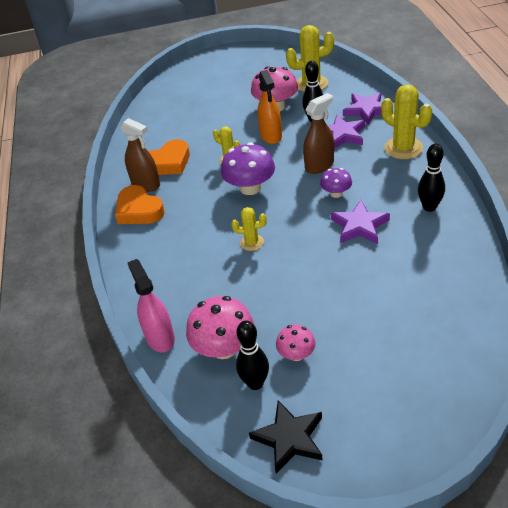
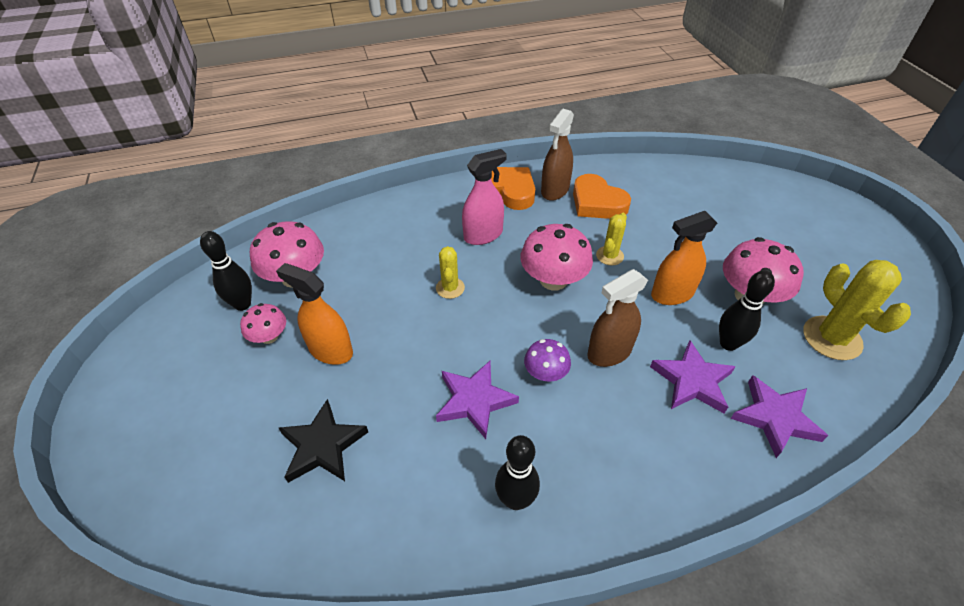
camera: 80 degrees right, 5 degrees up
(139, 210) = (510, 191): orange heart -> orange heart turned 90 degrees clockwise
(160, 338) = (321, 230): pink spray bottle -> pink spray bottle (483, 235)
(250, 188) = (553, 280): purple mushroom -> pink mushroom
(289, 438) = (167, 334): black star -> black star (322, 446)
(313, 309) = (330, 350): none -> orange spray bottle
(319, 165) = (609, 352): brown spray bottle -> brown spray bottle turned 105 degrees clockwise
(403, 148) = (672, 471): yellow cactus -> none

